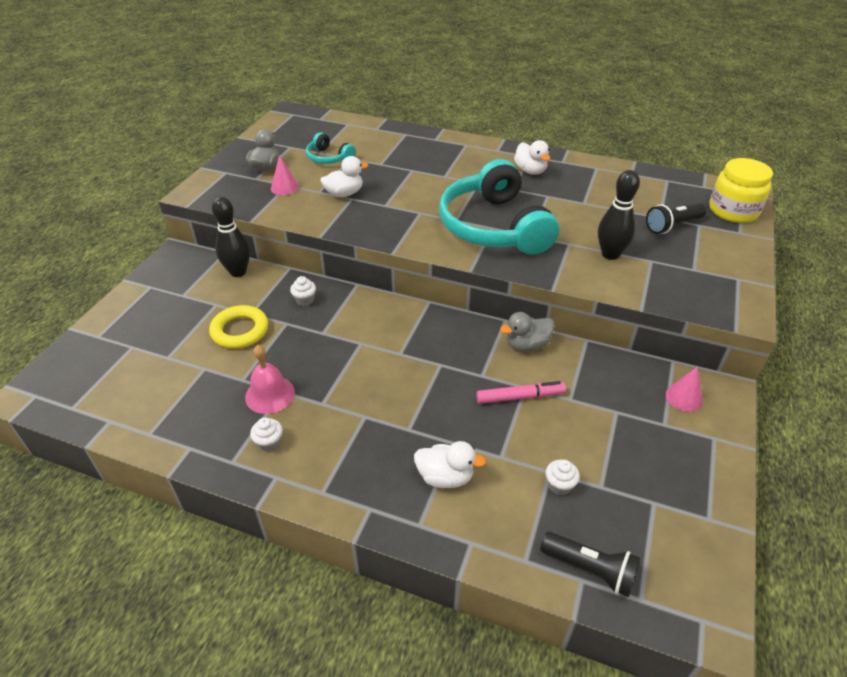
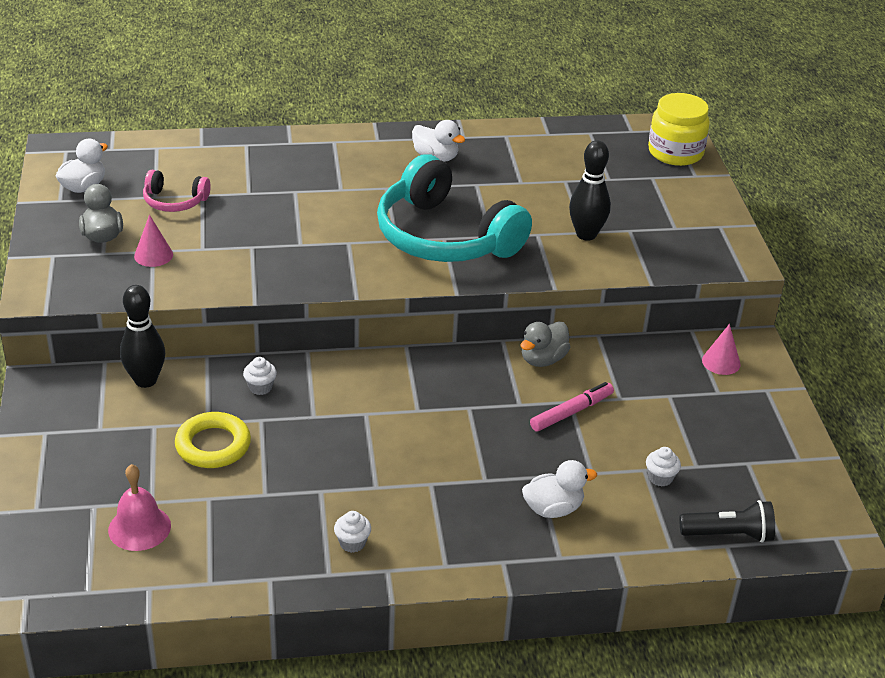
camera: 30 degrees left, 5 degrees down
(270, 394) = (310, 498): pink bell -> pink bell (139, 527)
(329, 158) = (174, 201): turquoise headphones -> pink headphones
(344, 194) = (237, 243): white duck -> white duck (83, 187)
(672, 226) = (627, 186): black flashlight -> none

